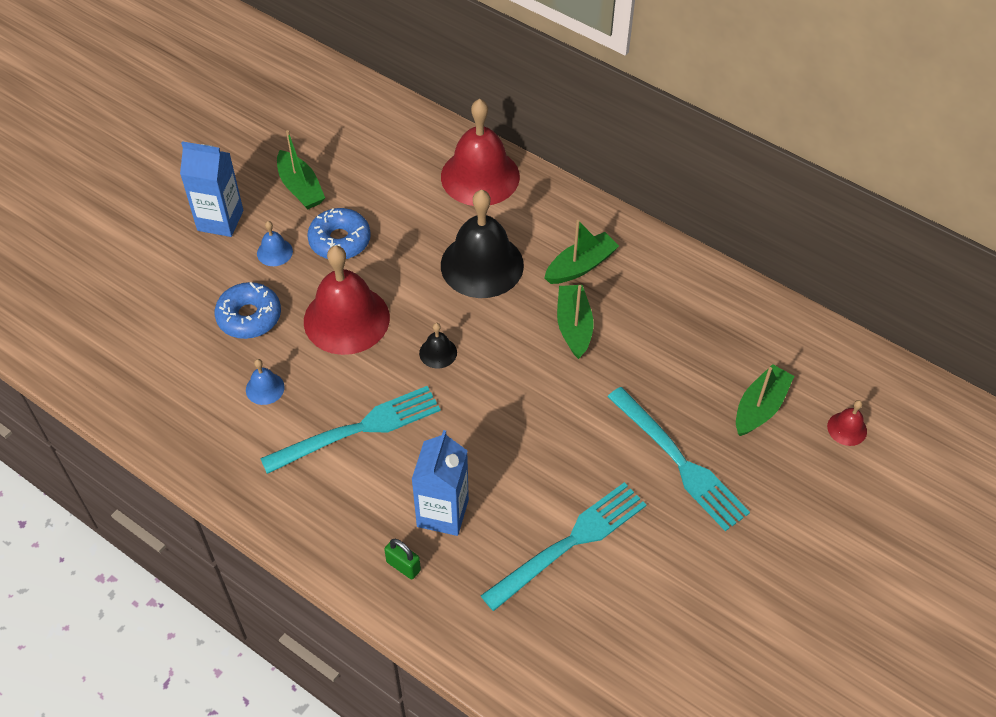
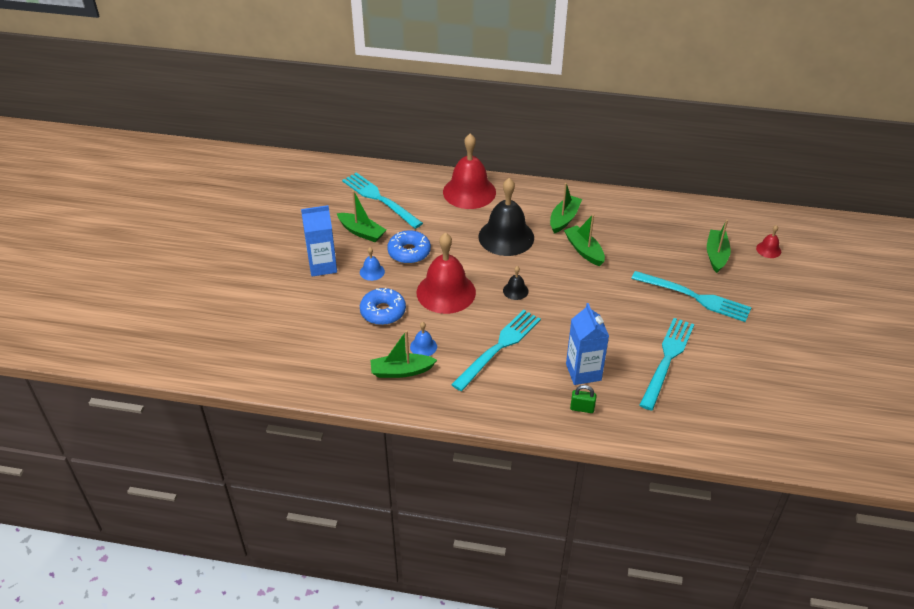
camera: 25 degrees left, 10 degrees down
(214, 413) = (401, 371): none -> green boat
(355, 145) = (379, 199): none -> turquoise fork

